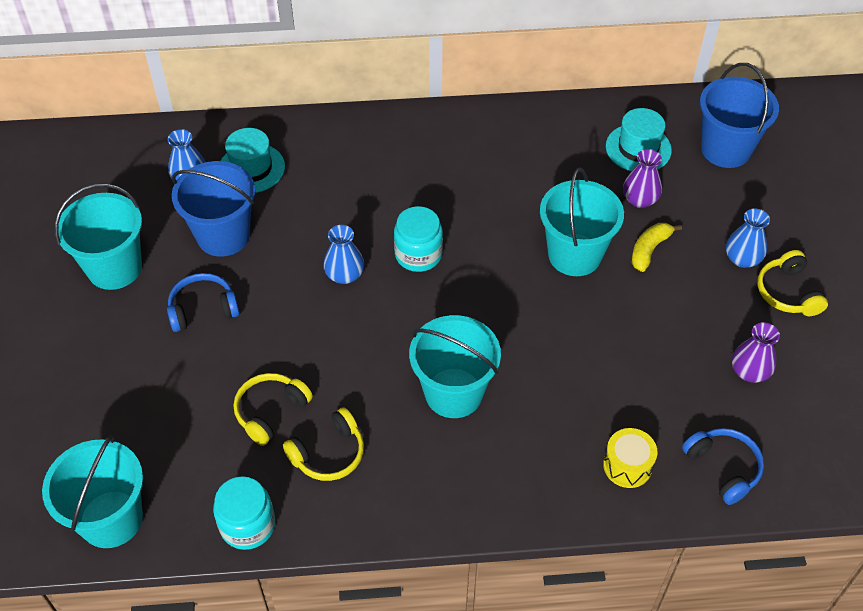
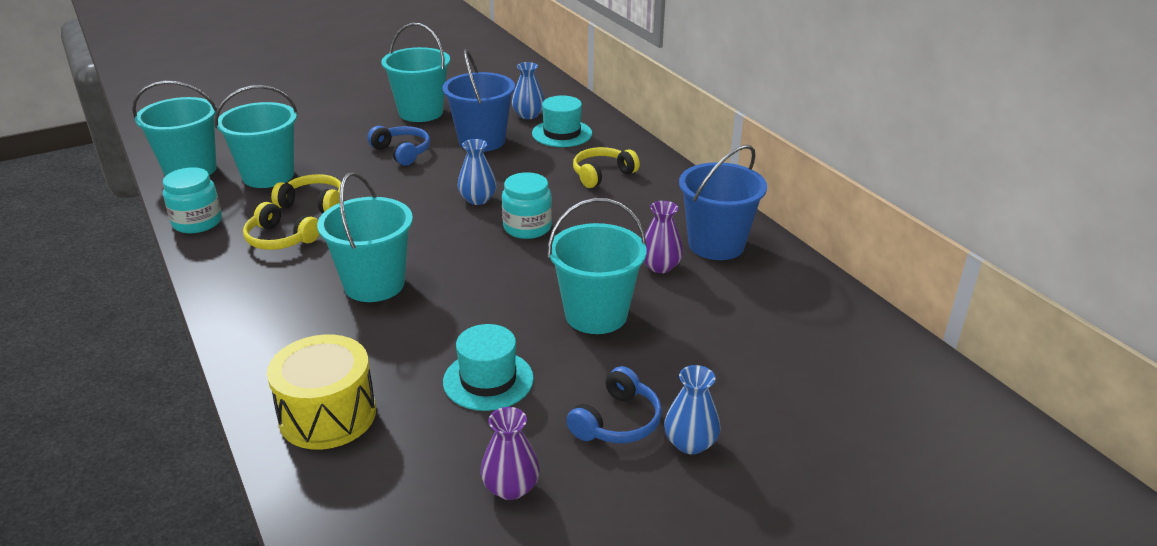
camera: 65 degrees right, 20 degrees down
(178, 442) = (268, 176): none -> turquoise bucket
(627, 466) = (328, 415): yellow drum -> yellow drum, size x1.65
(638, 148) = (790, 323): turquoise hat -> turquoise hat (488, 380)
(640, 199) = (714, 341): purple vase -> purple vase (660, 266)
(649, 250) = (644, 364): yellow banana -> none
(723, 468) = (352, 494): blue headphones -> blue headphones (617, 422)
(725, 149) = (860, 390): blue bucket -> blue bucket (716, 244)
(787, 292) = (665, 497): yellow headphones -> yellow headphones (602, 174)

